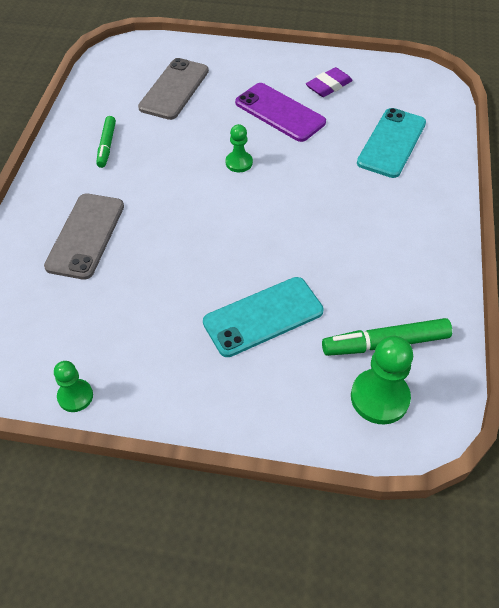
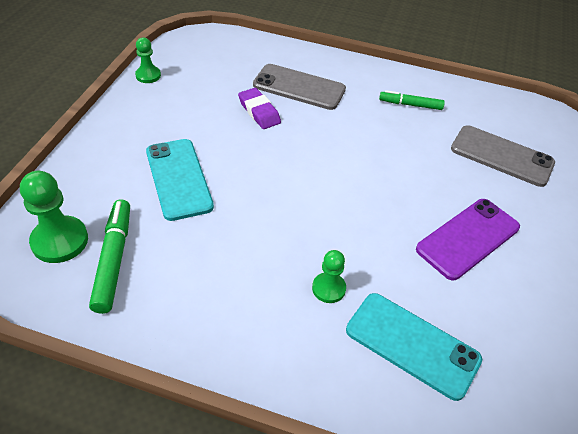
camera: 95 degrees right, 5 degrees down
(239, 163) = (382, 191): green pawn -> green pawn (328, 288)
(328, 86) = (528, 299): purple eraser -> purple eraser (259, 112)

